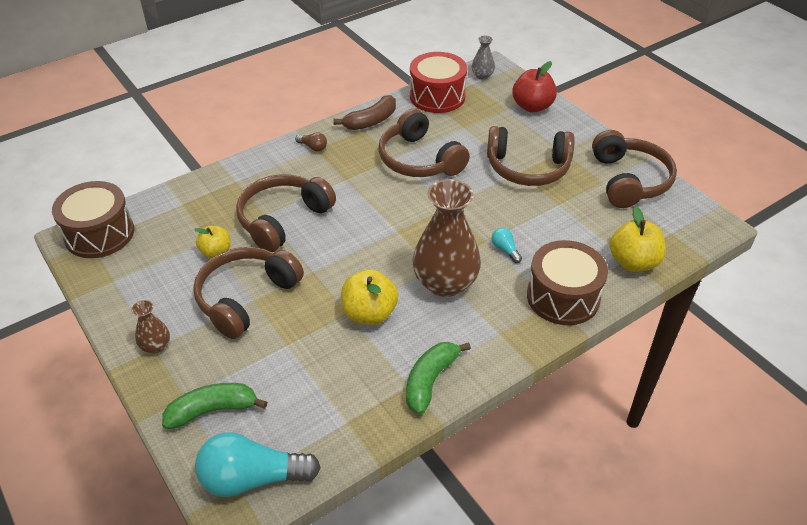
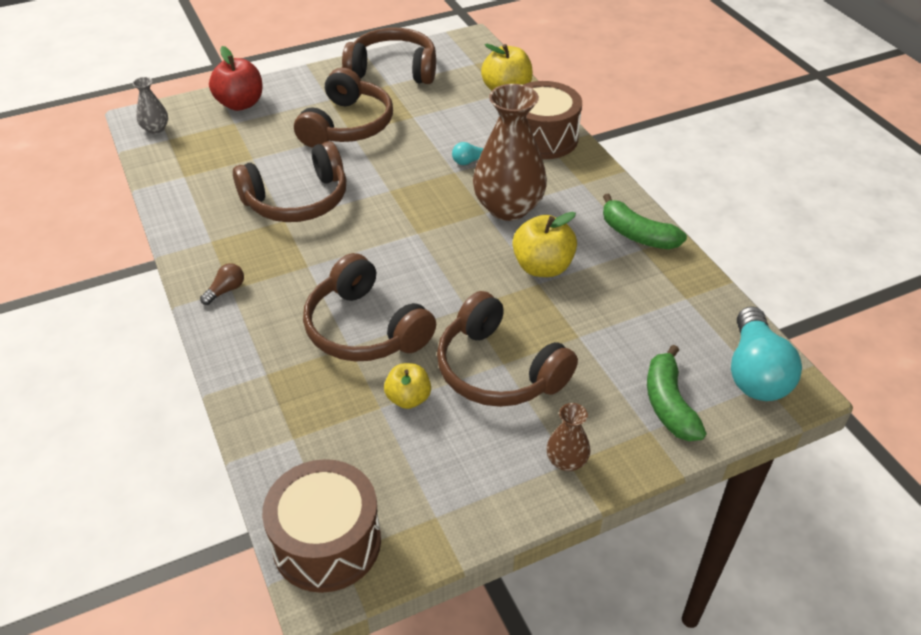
camera: 80 degrees left, 0 degrees up
(371, 121) = (197, 231): brown banana -> none
(437, 96) = (176, 169): red drum -> none

